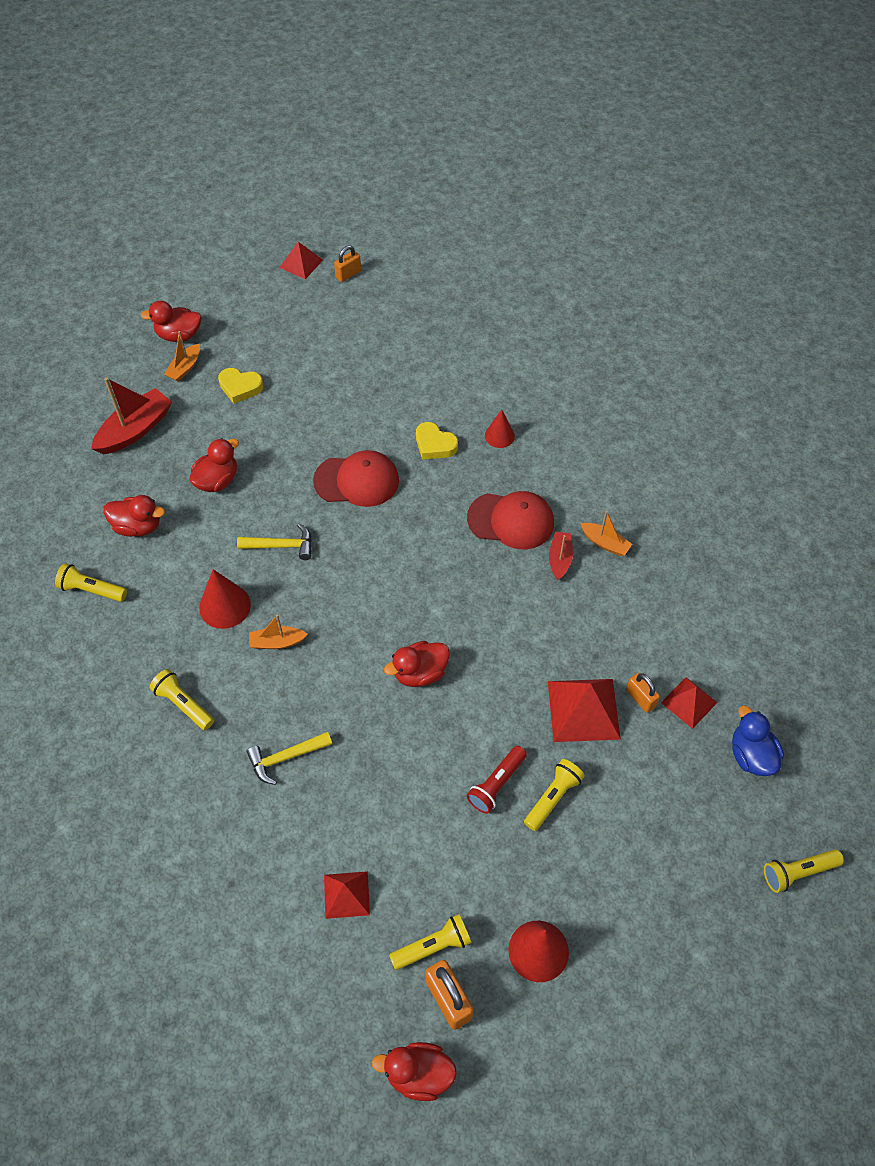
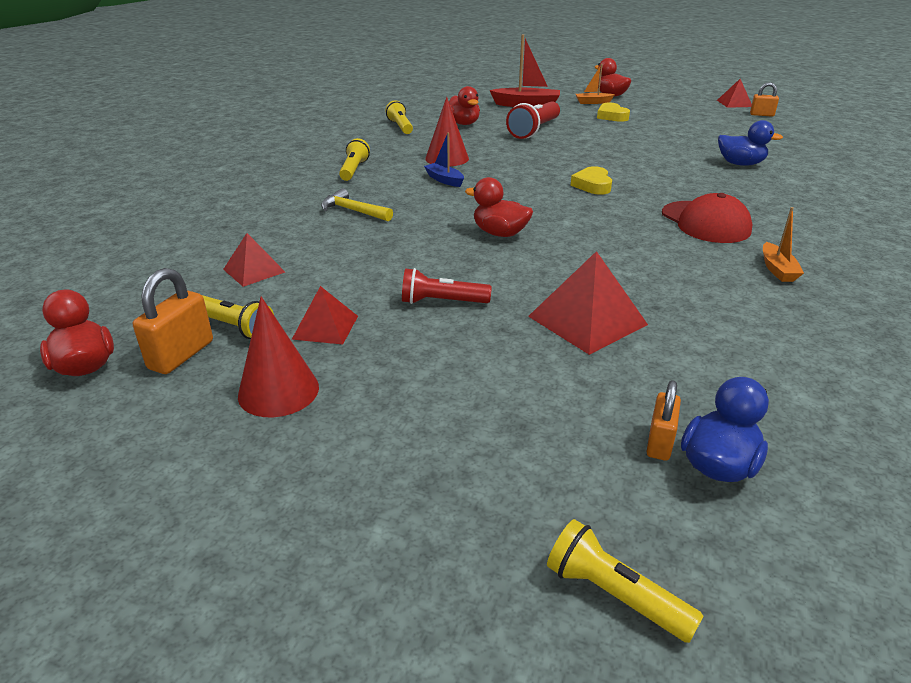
camera: 55 degrees right, 25 degrees down
(217, 480) = (534, 130): red duck -> red flashlight
(277, 642) = (444, 180): orange boat -> blue boat
(281, 546) = (522, 159): yellow hammer -> none
(357, 481) = (618, 163): red cap -> none
(434, 398) = (740, 164): none -> blue duck
(434, 444) = (704, 176): yellow heart -> yellow heart (592, 185)
(499, 436) = (767, 194): red cone -> none
(553, 798) = (466, 337): yellow flashlight -> none
(560, 559) = (716, 254): red boat -> none
(640, 698) = (655, 350): orange padlock -> orange padlock (659, 442)
(689, 702) = (704, 385): red pyramid -> red pyramid (325, 327)

